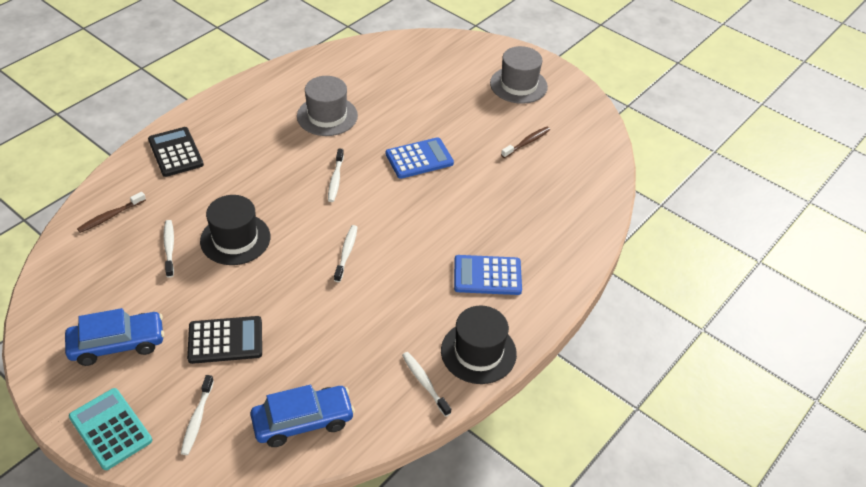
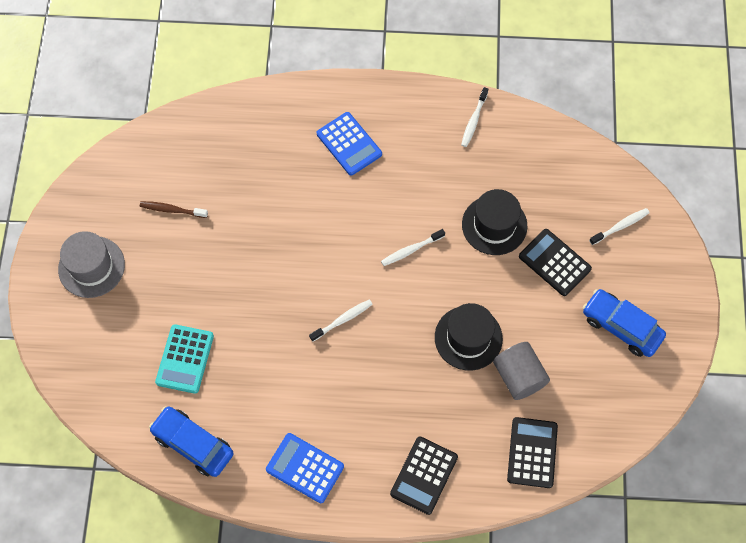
camera: 125 degrees left, 20 degrees up
(110, 216) = (532, 452): brown toothbrush -> black calculator
(110, 429) = (674, 269): turquoise calculator -> turquoise calculator (185, 359)
(169, 248) = (519, 376): white toothbrush -> grey cylinder
(303, 421) = (564, 166): blue car -> blue car (193, 444)
(327, 116) = (270, 392): grey hat -> none
(419, 158) = (263, 276): blue calculator -> blue calculator (305, 468)
(478, 352) = (421, 107): black hat -> black hat (494, 225)

